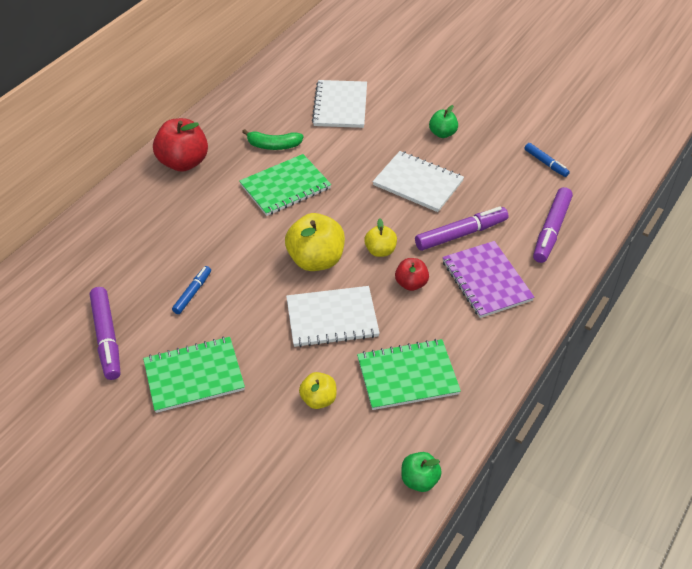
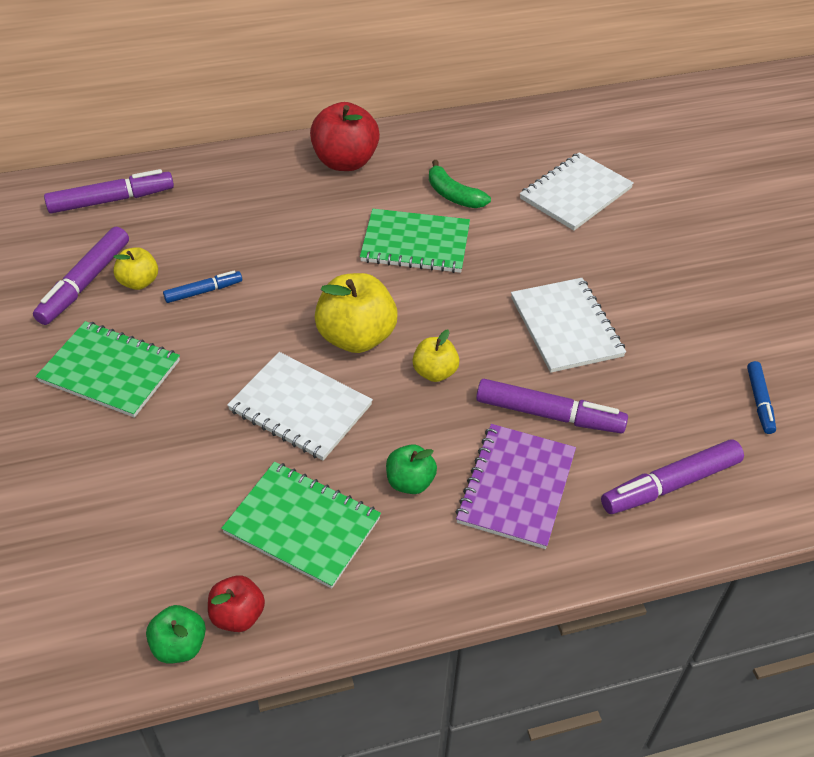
camera: 40 degrees right, 0 degrees up
(55, 277) = (112, 200): none -> purple marker
(318, 399) = (188, 480): yellow apple -> yellow apple (139, 282)
(411, 284) = (426, 430): red apple -> red apple (238, 615)
(442, 133) = (662, 289): green apple -> green apple (410, 482)

